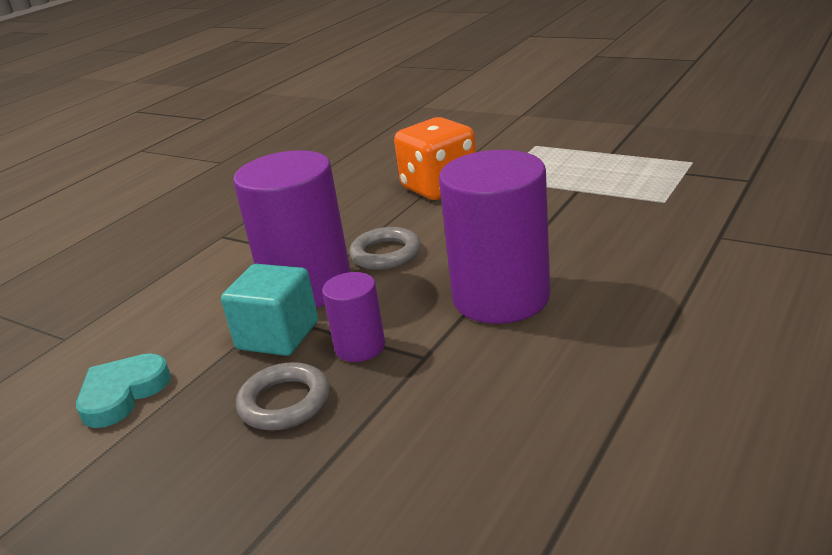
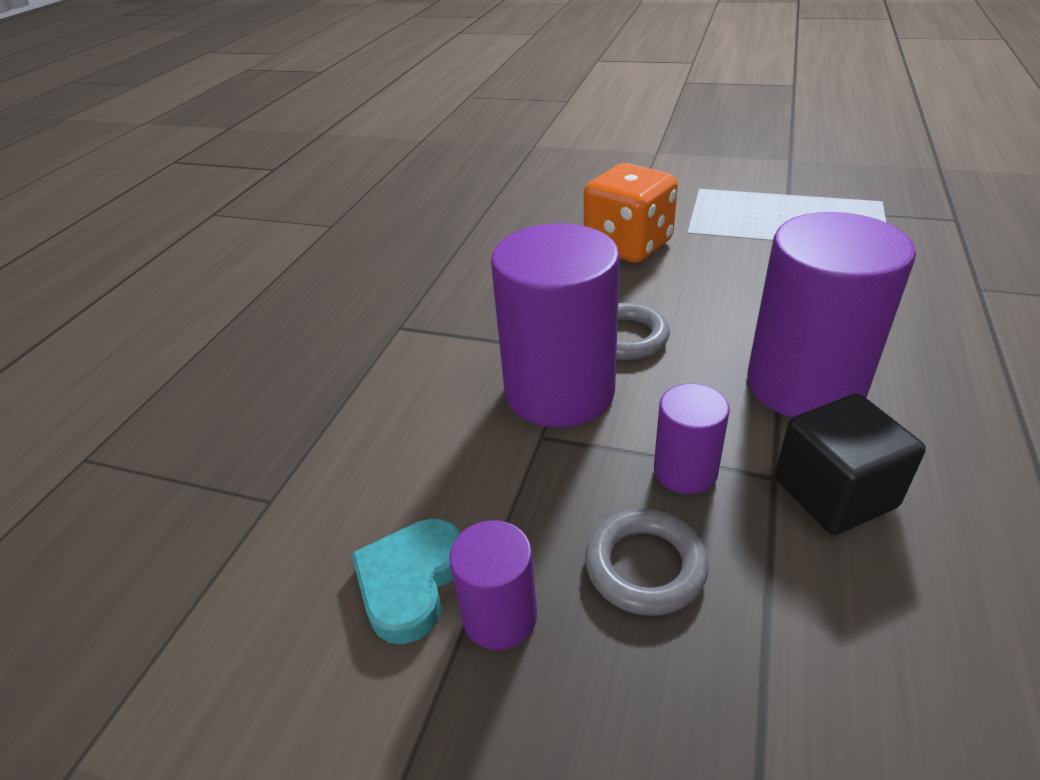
camera: 15 degrees left, 10 degrees up
(166, 420) = (500, 616): none -> purple cylinder
(278, 336) = (568, 466): turquoise cube -> none
(461, 371) = (834, 493): none -> black cube

